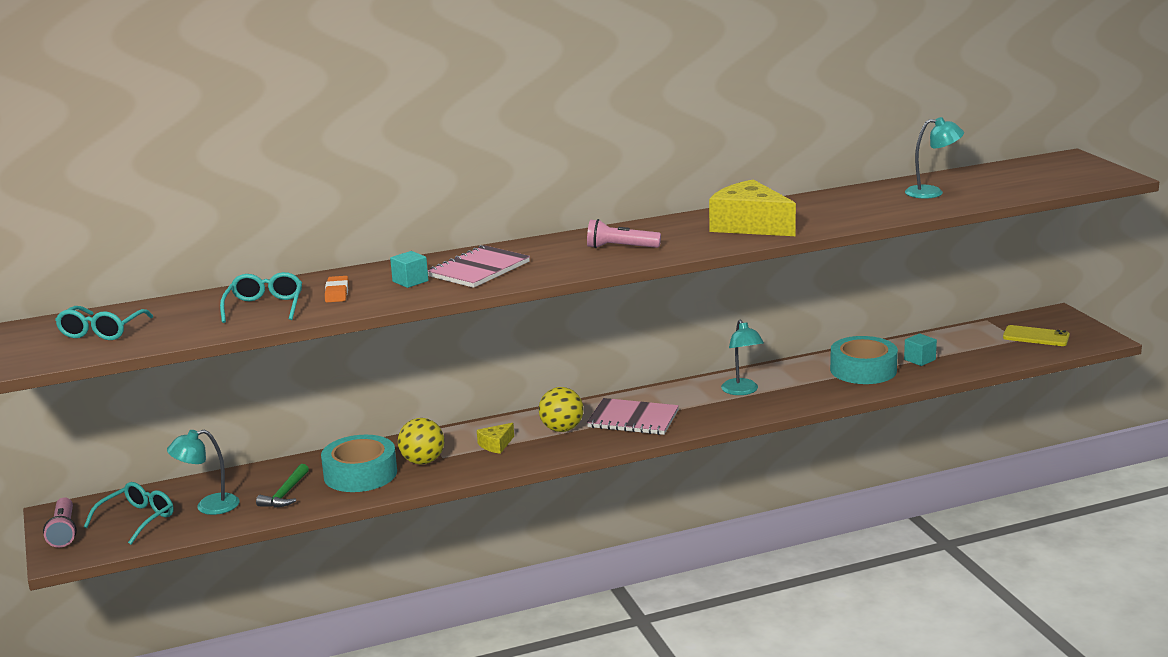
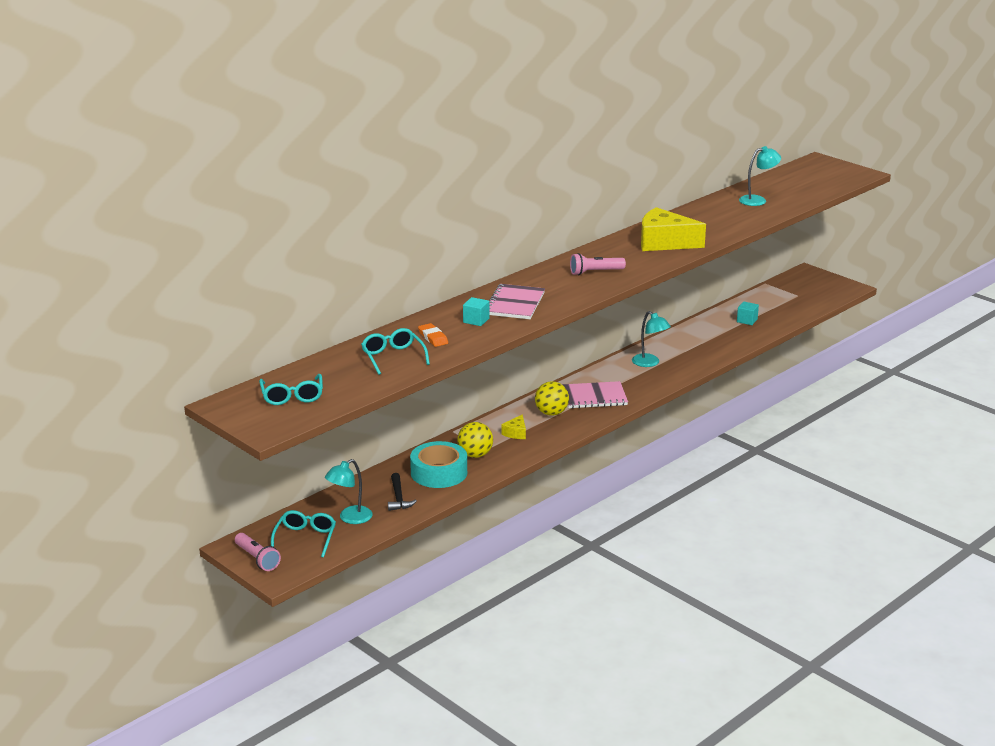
camera: 25 degrees left, 5 degrees up
(285, 494) = (398, 497): green hammer -> black hammer
(863, 370) = (716, 334): turquoise tape -> none
(1036, 336) = (807, 291): yellow phone -> none

